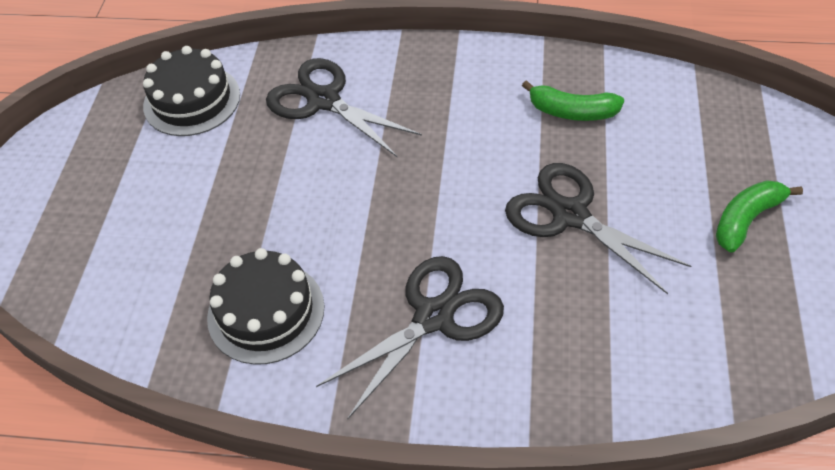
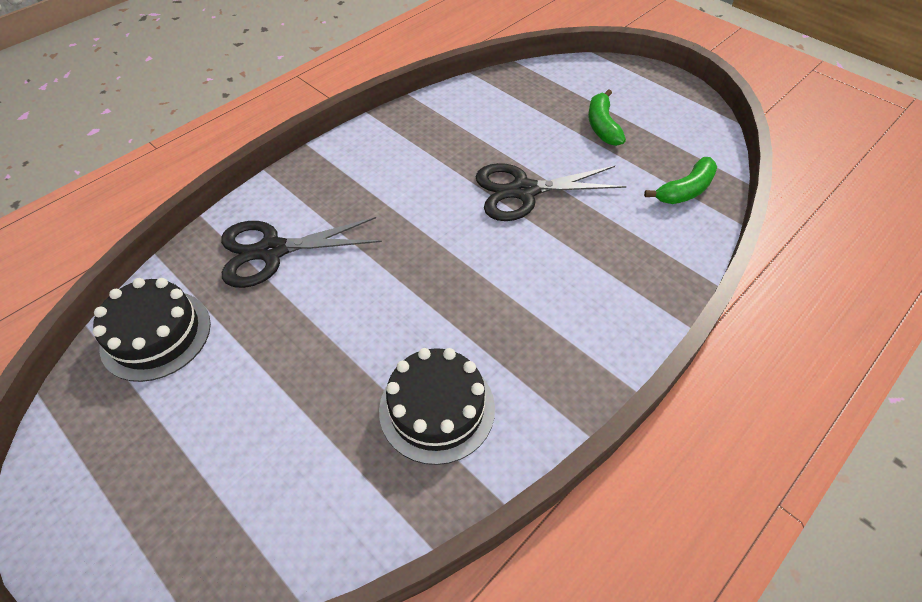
camera: 55 degrees left, 0 degrees up
(433, 317) = (538, 308): black scissors -> none
(572, 112) = (444, 139): green banana -> green banana (685, 190)

